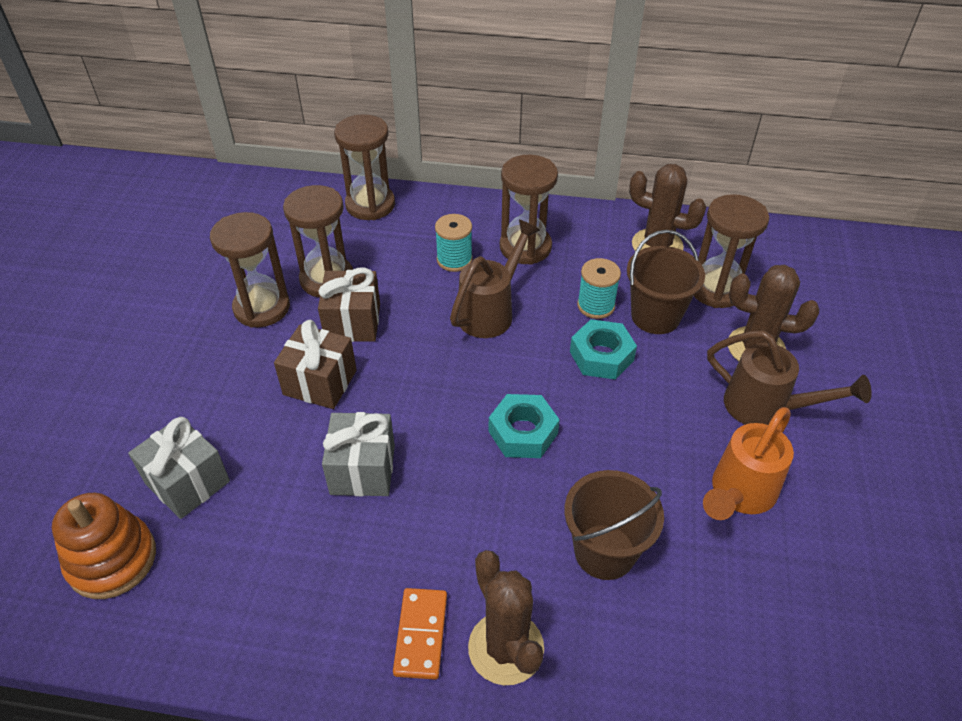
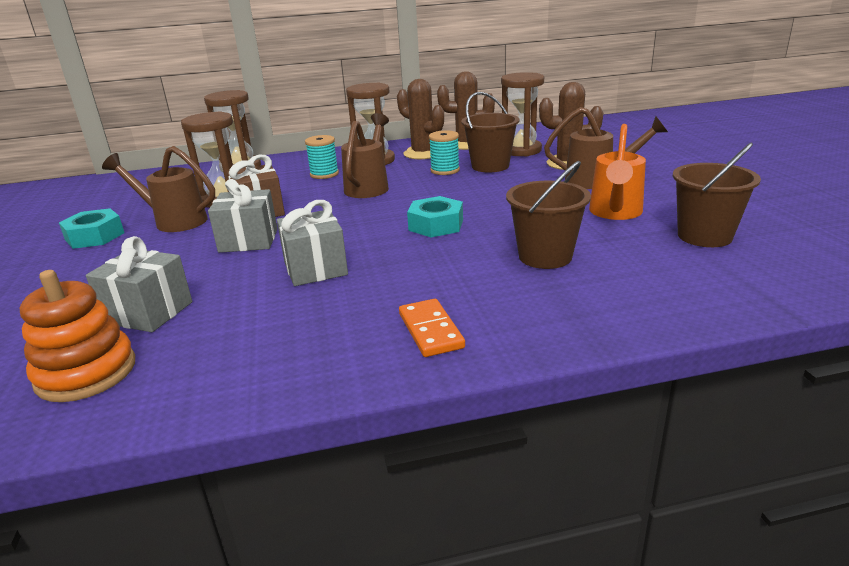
camera: 20 degrees left, 20 degrees down
(262, 308) = (173, 221): brown hourglass -> brown watering can
(320, 382) = (248, 240): brown gift -> grey gift
(506, 648) = (509, 317): brown cactus -> brown cactus (422, 153)
(601, 356) = (466, 186): turquoise nut -> turquoise nut (95, 236)
(811, 591) = (704, 236): none -> brown bucket

